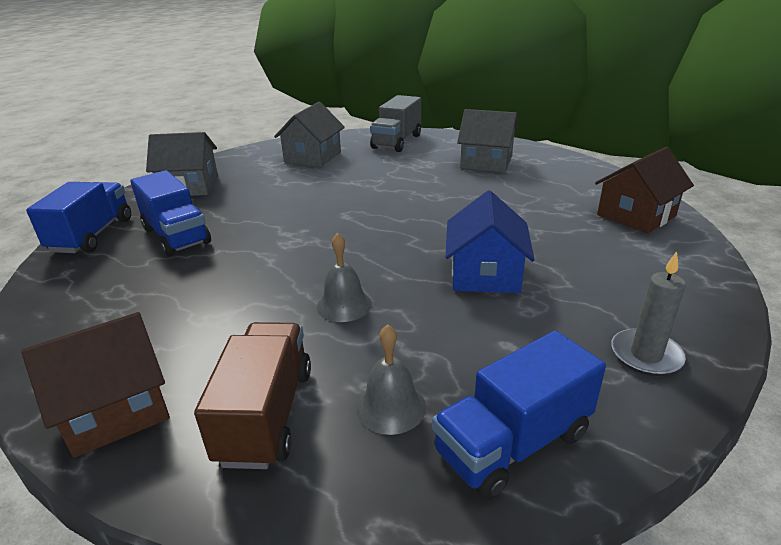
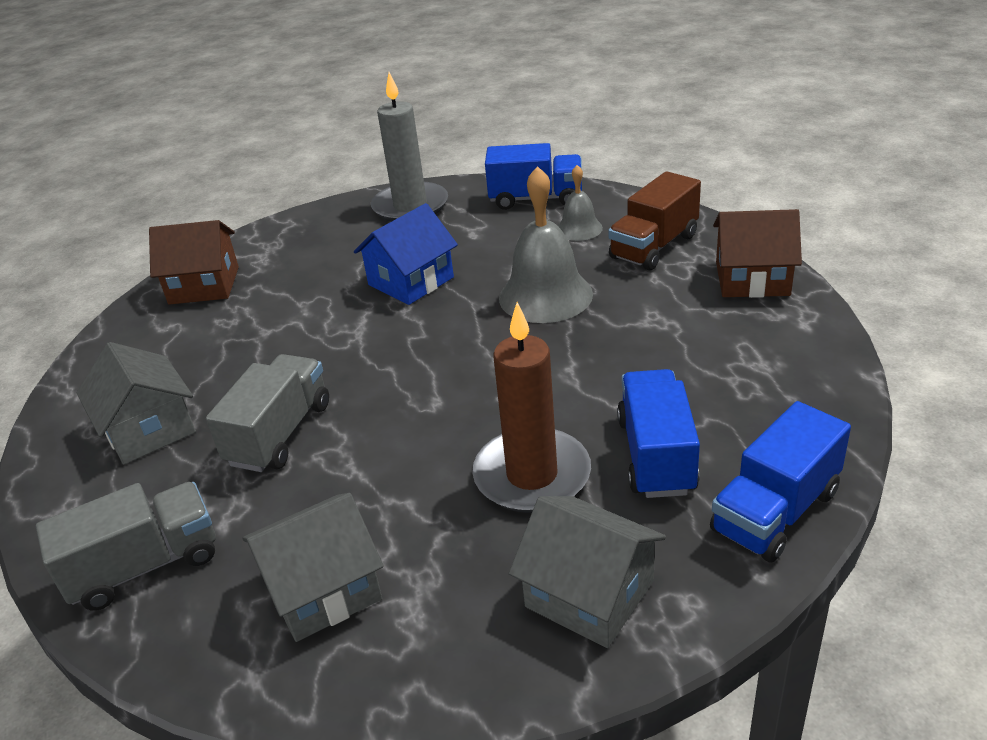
camera: 140 degrees left, 5 degrees up
(250, 207) = (532, 475): none -> brown candle
(344, 305) = (545, 295): grey bell -> grey bell, size x1.82
(415, 180) = (280, 434): none -> grey truck
(646, 355) = (410, 206): grey candle -> grey candle, size x1.68

